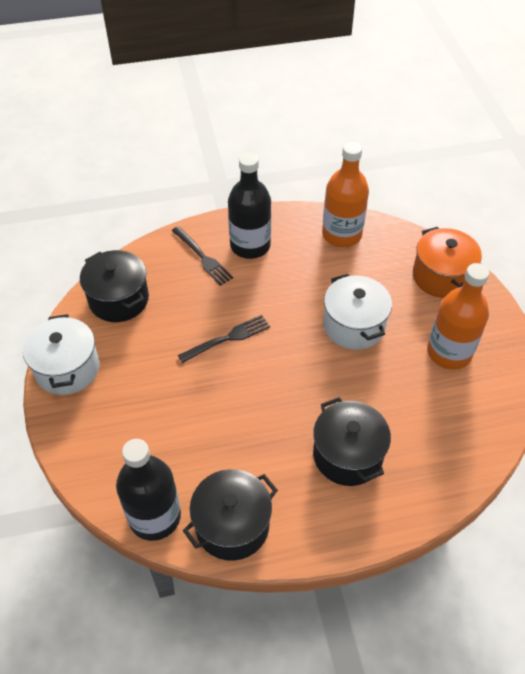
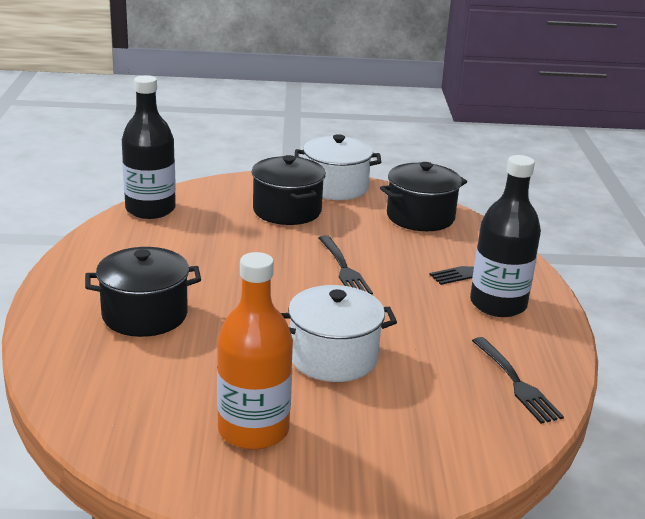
camera: 100 degrees right, 25 degrees down
(232, 525) = (114, 241): black pot -> black pot (287, 210)
(341, 234) = (516, 382): orange bottle -> black fork
(441, 276) = (409, 464): orange pot -> none

